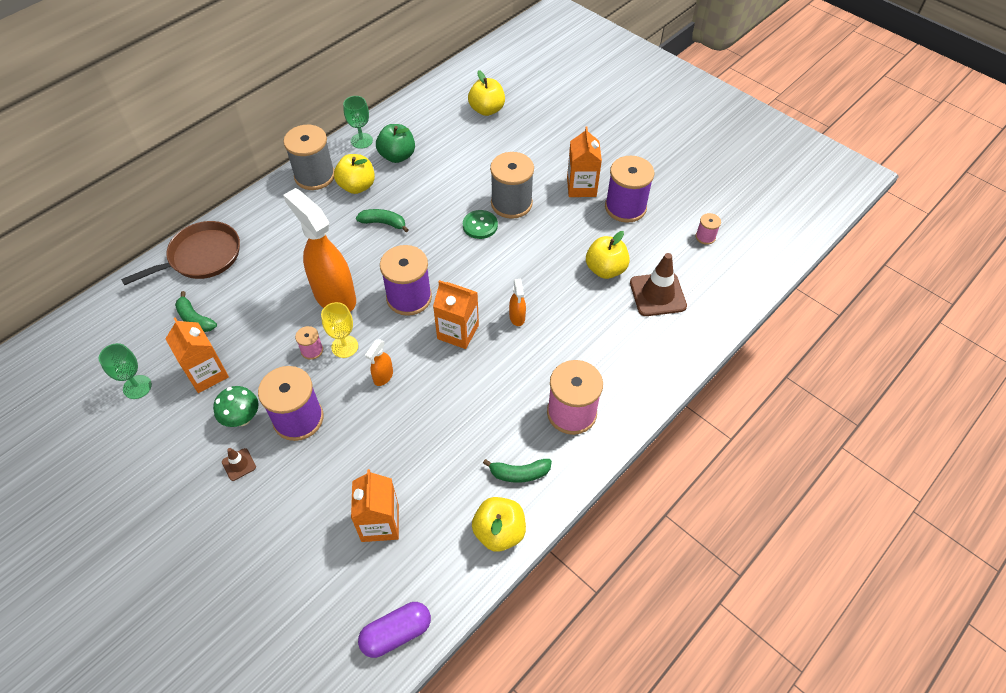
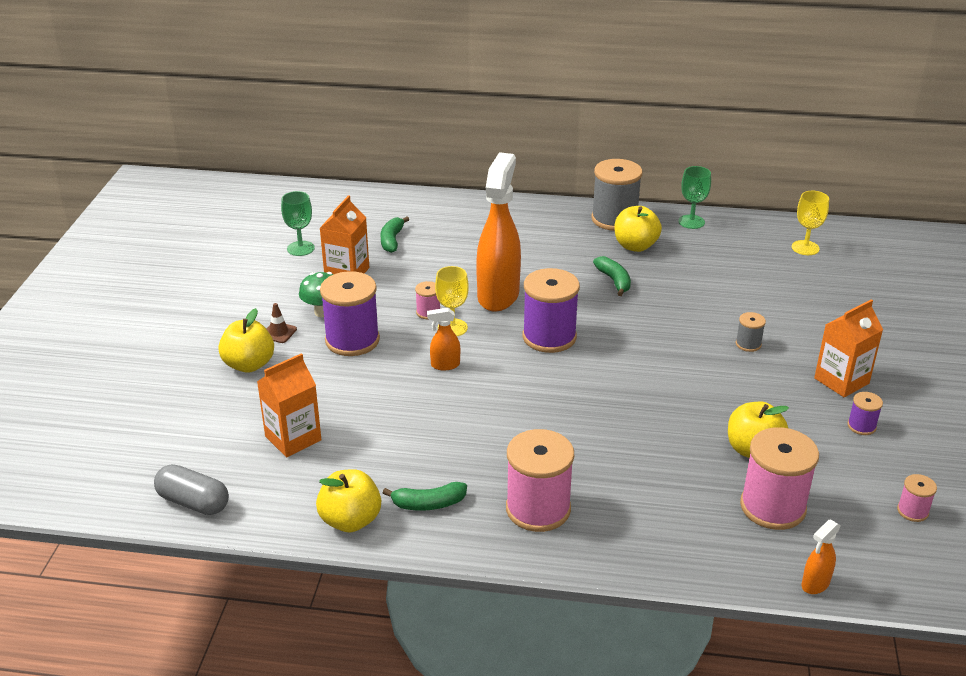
camera: 55 degrees right, 20 degrees down
(202, 256) = (455, 211): brown pan -> none
(396, 633) = (193, 502): purple capsule -> grey capsule
(397, 156) = (703, 249): green apple -> none
(446, 110) = (805, 248): none -> yellow goblet
(458, 332) = (546, 385): orange carton -> none
(480, 225) = (691, 338): green button -> none
(487, 110) = (846, 271): yellow apple -> yellow apple (249, 364)
(511, 203) = (748, 344): grey spool -> grey spool, size x0.47
(517, 317) = (610, 415): orange spray bottle -> orange spray bottle (815, 584)
(519, 473) = (428, 504): green banana -> green banana turned 60 degrees counterclockwise
(625, 207) = (861, 426): purple spool -> purple spool, size x0.47
(657, 294) = (772, 507): brown traffic cone -> pink spool

